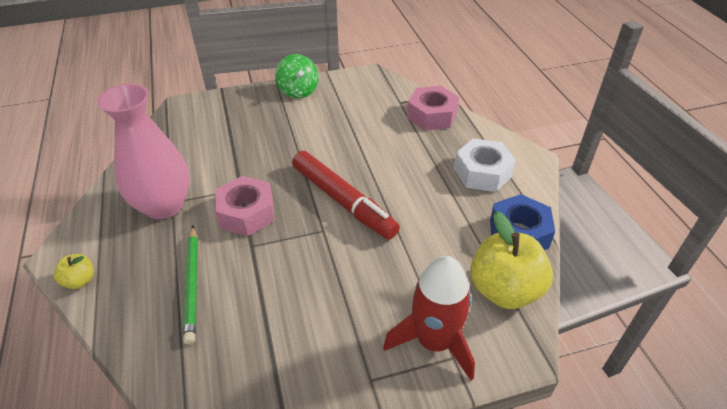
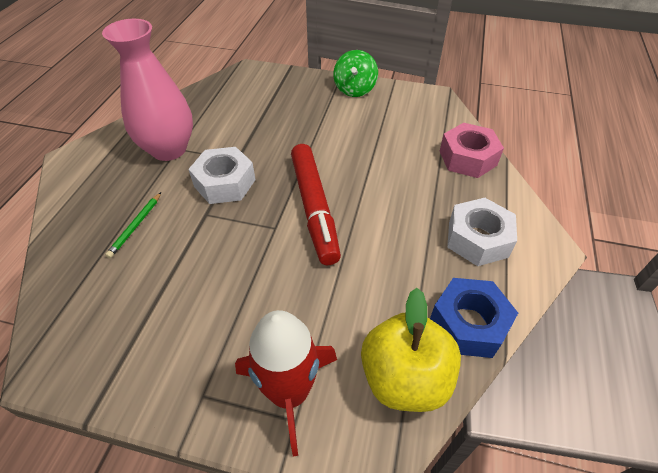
camera: 30 degrees right, 5 degrees up
(80, 281) = (65, 184): yellow apple -> none
(192, 284) = (135, 226): green pencil -> green pencil, size x0.65
(246, 213) = (225, 183): pink nut -> white nut

